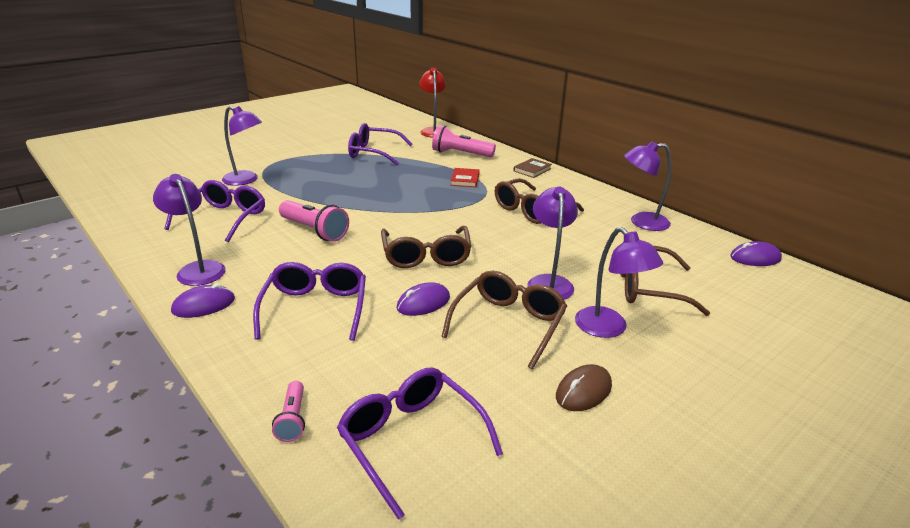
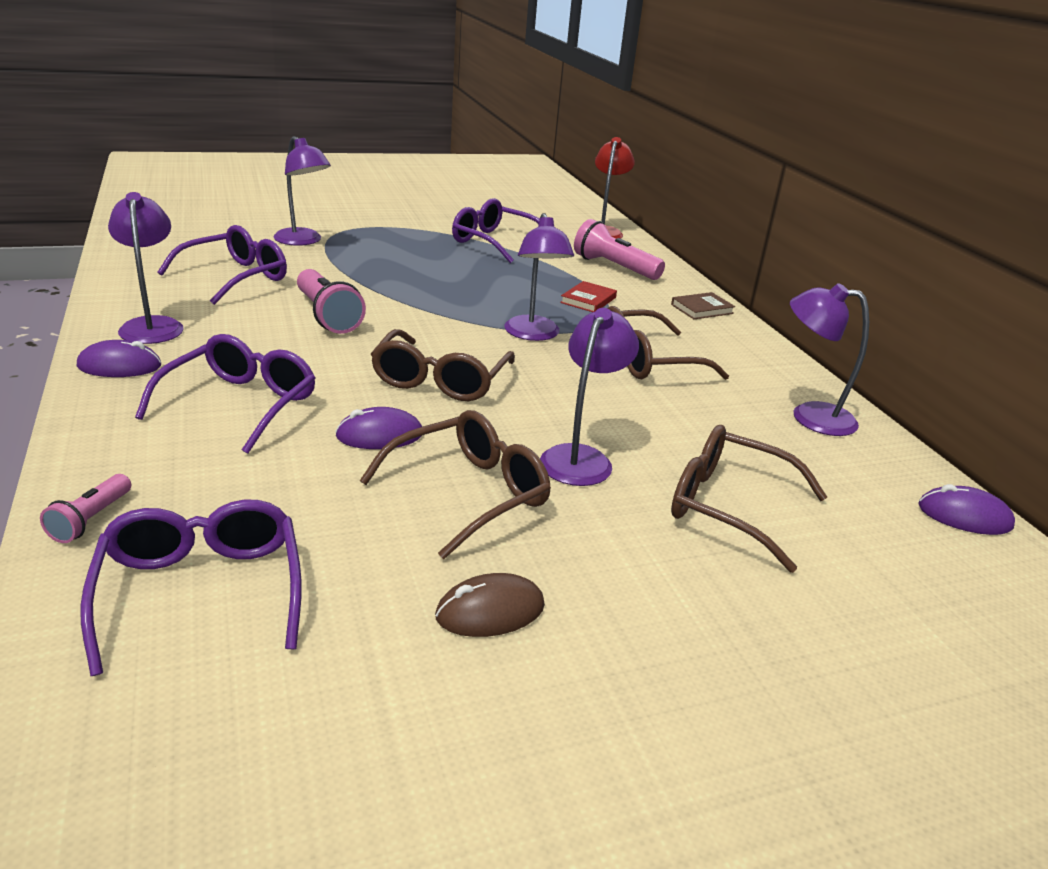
camera: 20 degrees right, 0 degrees up
(608, 329) = (610, 543): purple lamp -> purple lamp (533, 335)

